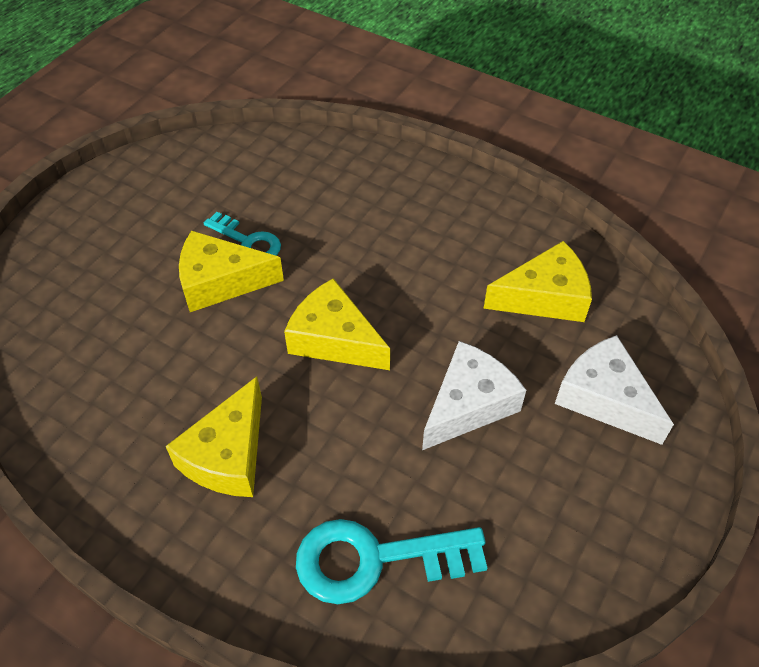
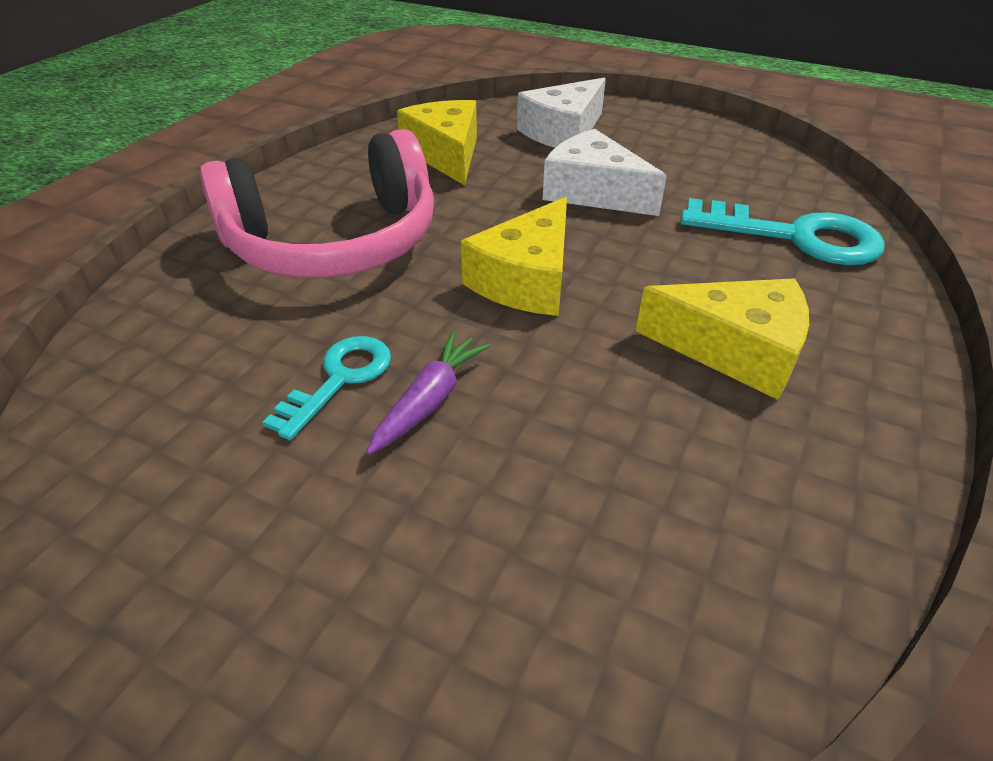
camera: 95 degrees left, 10 degrees down
(220, 282) = (429, 400): yellow cheese -> purple carrot
(376, 559) = (794, 236): turquoise key -> turquoise key turned 60 degrees counterclockwise
(396, 230) = (335, 242): none -> pink headphones

